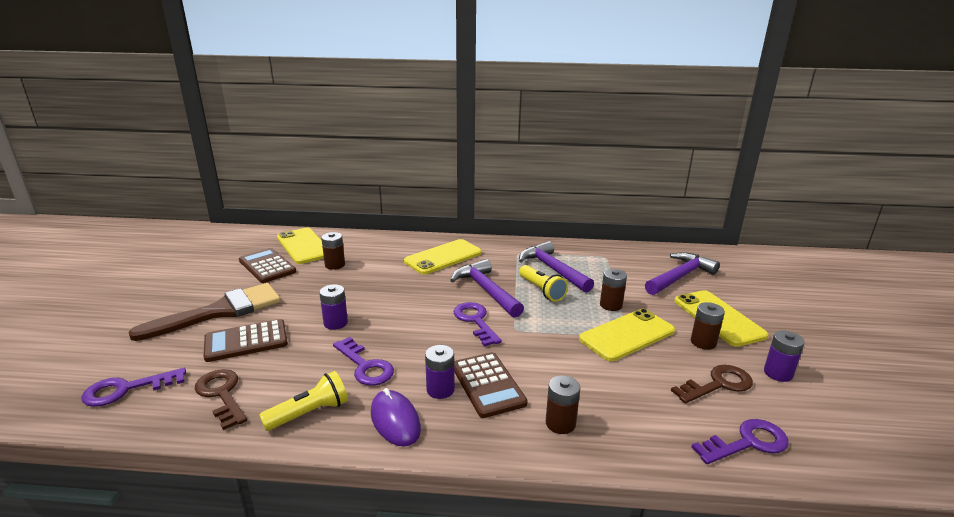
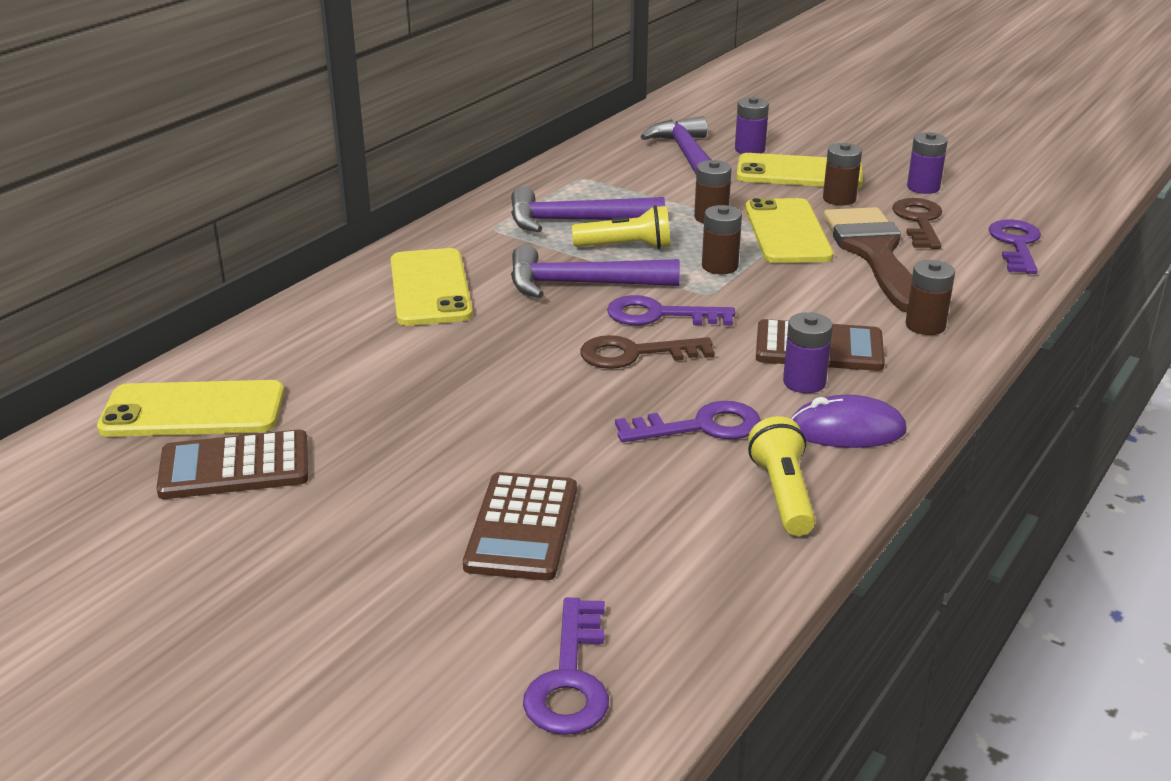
camera: 60 degrees left, 5 degrees up
(220, 311) = (375, 545): brown brush -> brown brush (873, 253)
(221, 394) = (672, 570): brown key -> brown key (635, 354)
(335, 265) = (328, 391): brown battery -> brown battery (719, 266)
(335, 323) = (548, 429): purple battery -> purple battery (749, 149)

